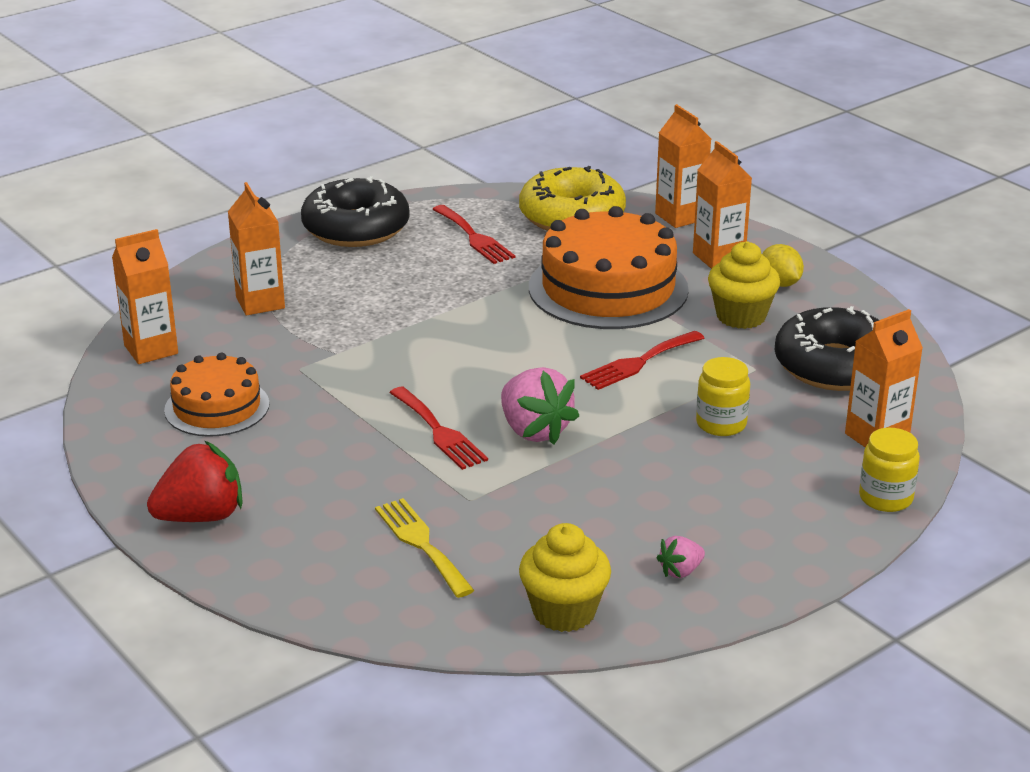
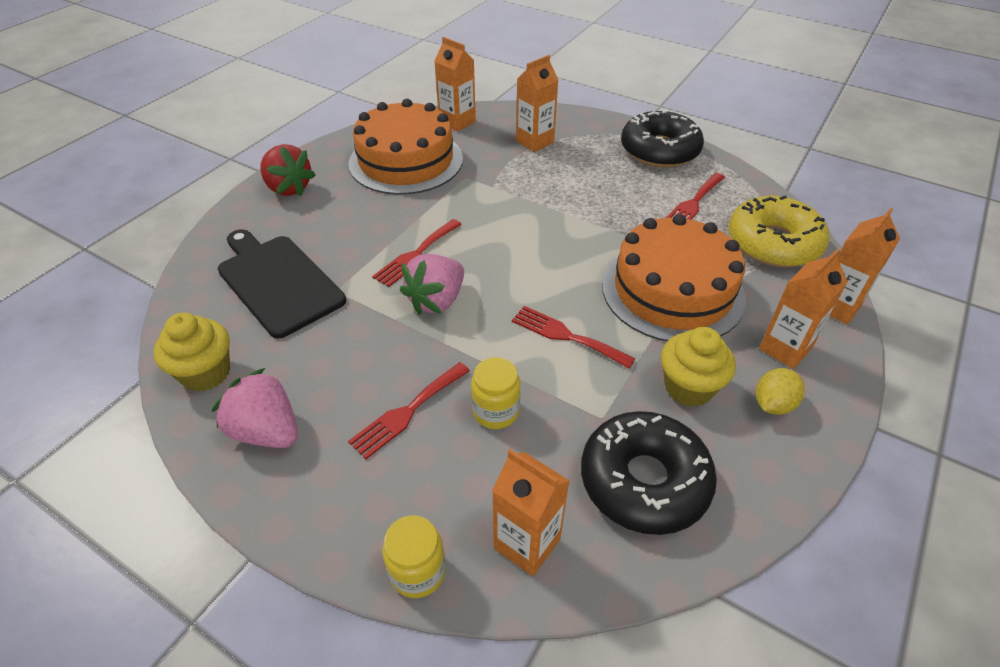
camera: 70 degrees right, 15 degrees up
(217, 407) = (406, 161): orange cake -> orange cake, size x1.71
(421, 544) = (277, 282): yellow fork -> black cutting board
(680, 571) = (267, 431): pink strawberry -> pink strawberry, size x1.97
(696, 476) = (407, 412): none -> red fork

